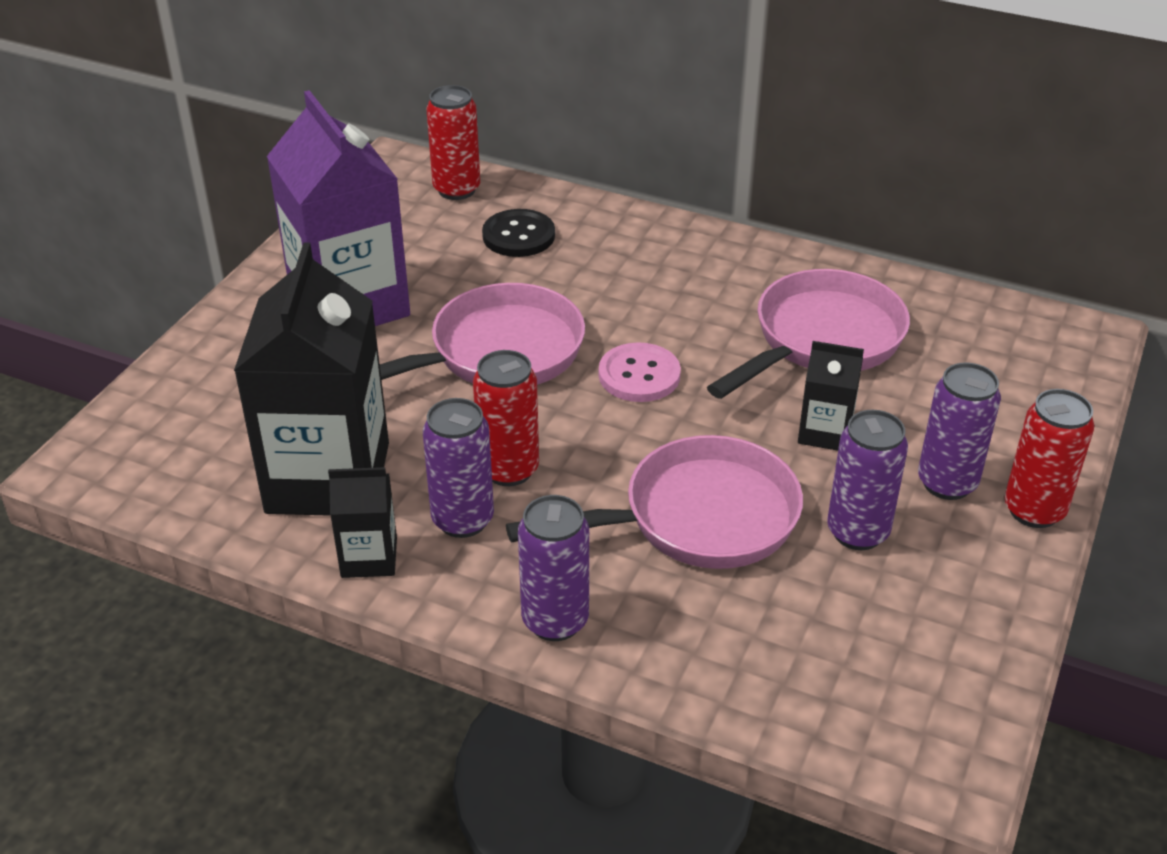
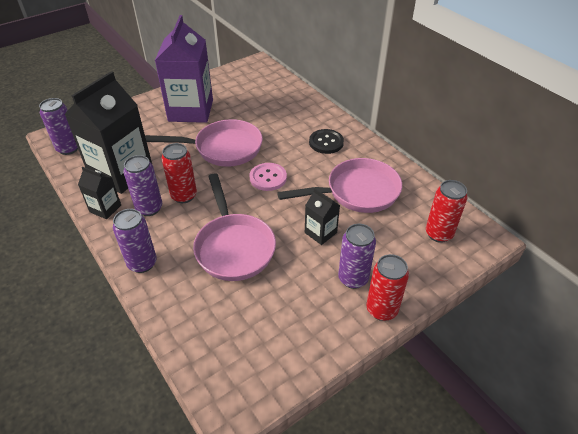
camera: 30 degrees right, 5 degrees up
(456, 189) = (270, 80): red can -> red can (438, 234)
(518, 236) = (275, 105): black button -> black button (326, 142)
(697, 518) = (233, 246): pink pan -> pink pan turned 60 degrees clockwise
(857, 532) = (293, 282): purple can -> purple can (68, 148)

